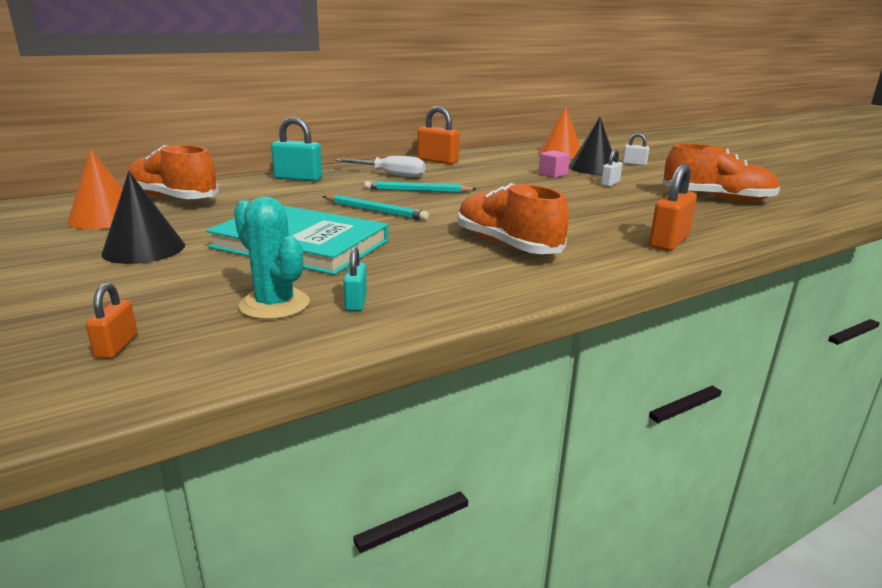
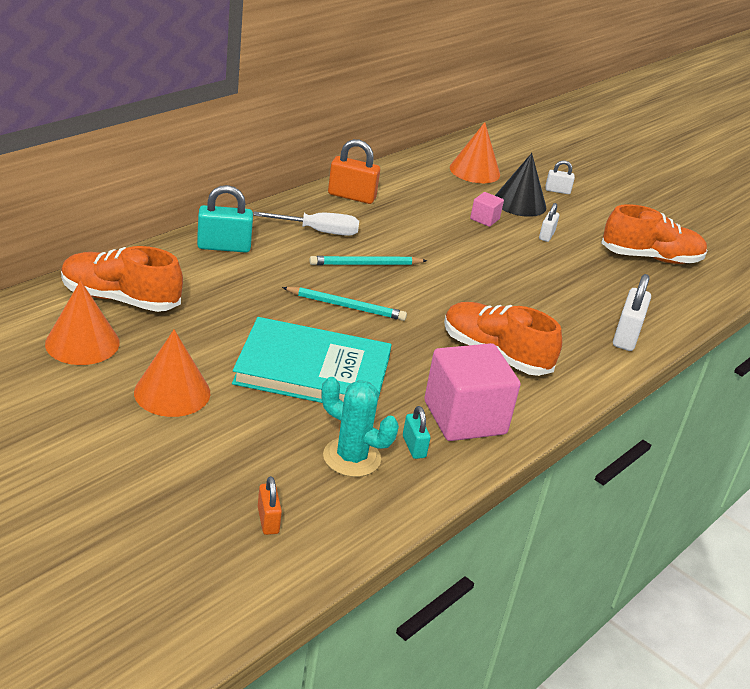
camera: 20 degrees left, 10 degrees up
(144, 249) = (172, 392): black cone -> orange cone
(436, 285) = (465, 417): none -> pink cube
(668, 242) = (626, 336): orange padlock -> white padlock

